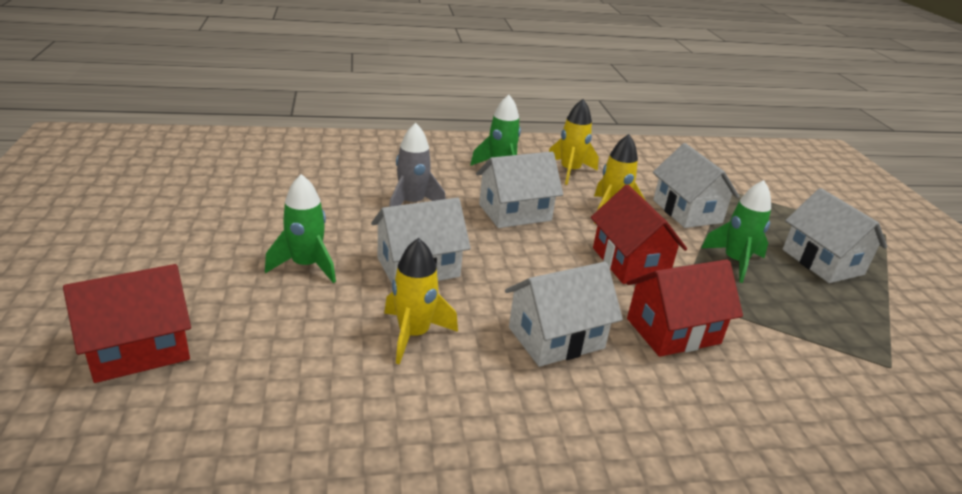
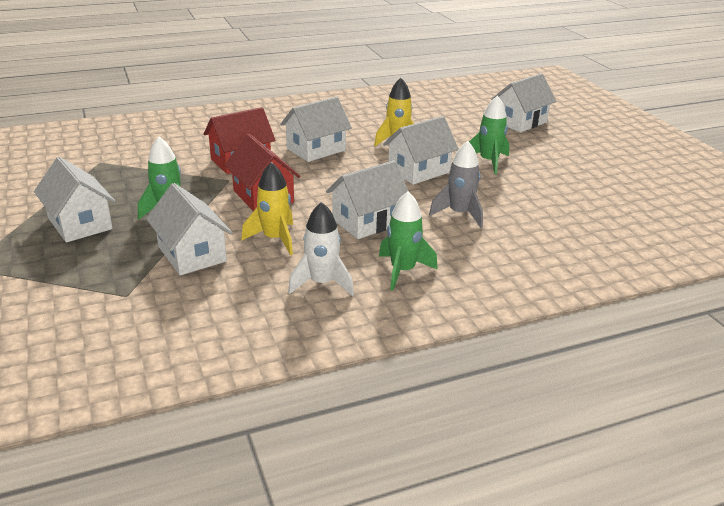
camera: 170 degrees right, 0 degrees up
(139, 349) = (520, 122): red house -> white house
(570, 171) = (321, 283): yellow rocket -> white rocket

